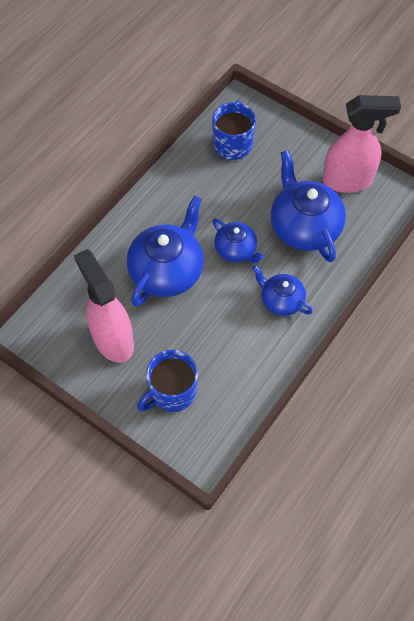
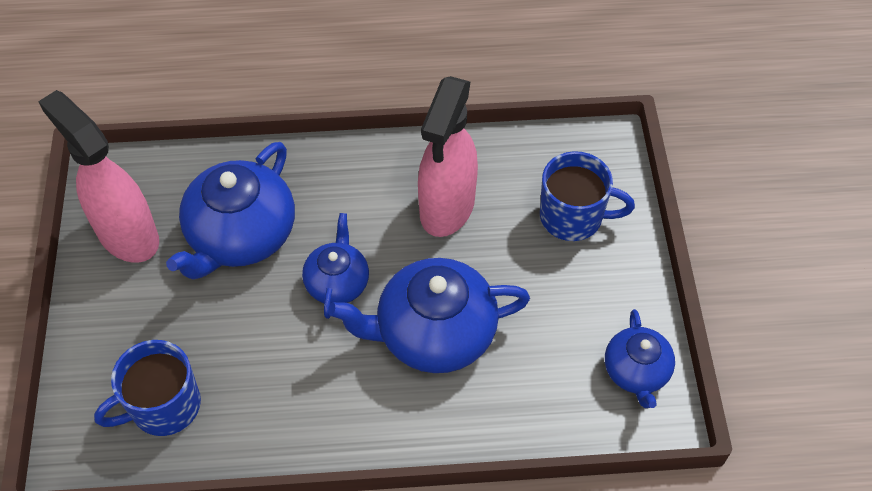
camera: 130 degrees left, 5 degrees down
(112, 339) = (574, 320): pink spray bottle -> pink spray bottle (446, 208)
(281, 300) = (366, 194): blue teapot -> blue teapot (636, 371)

